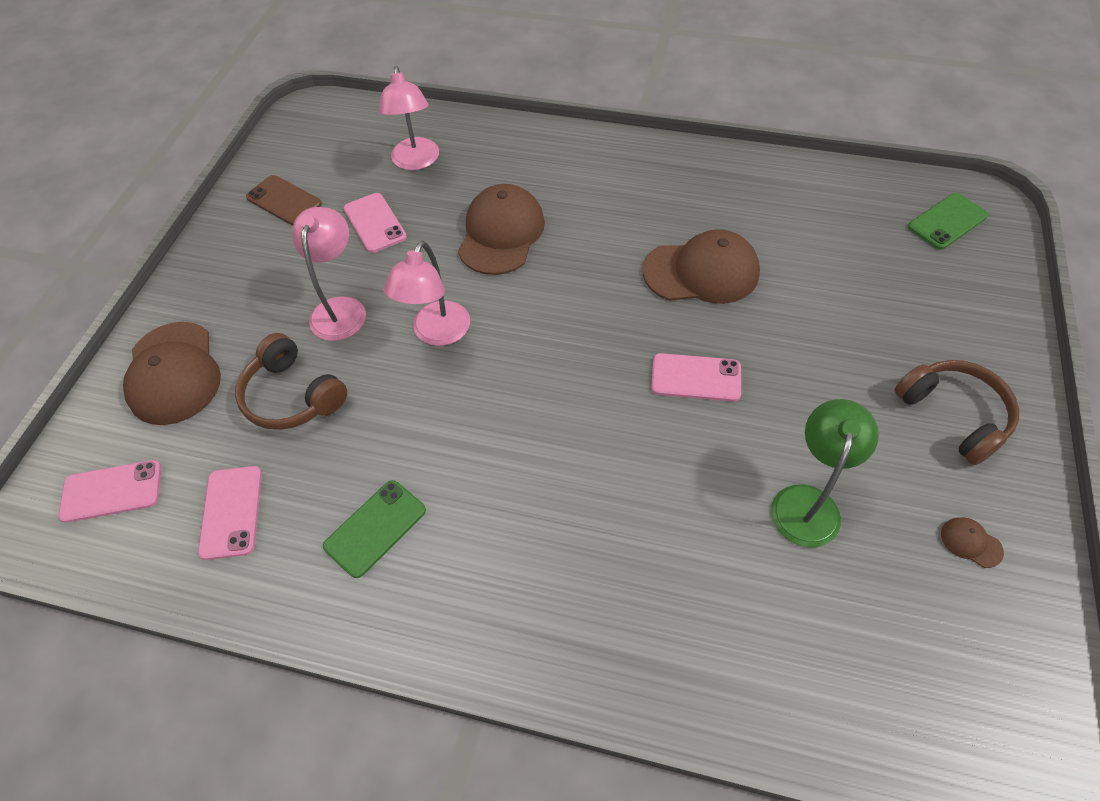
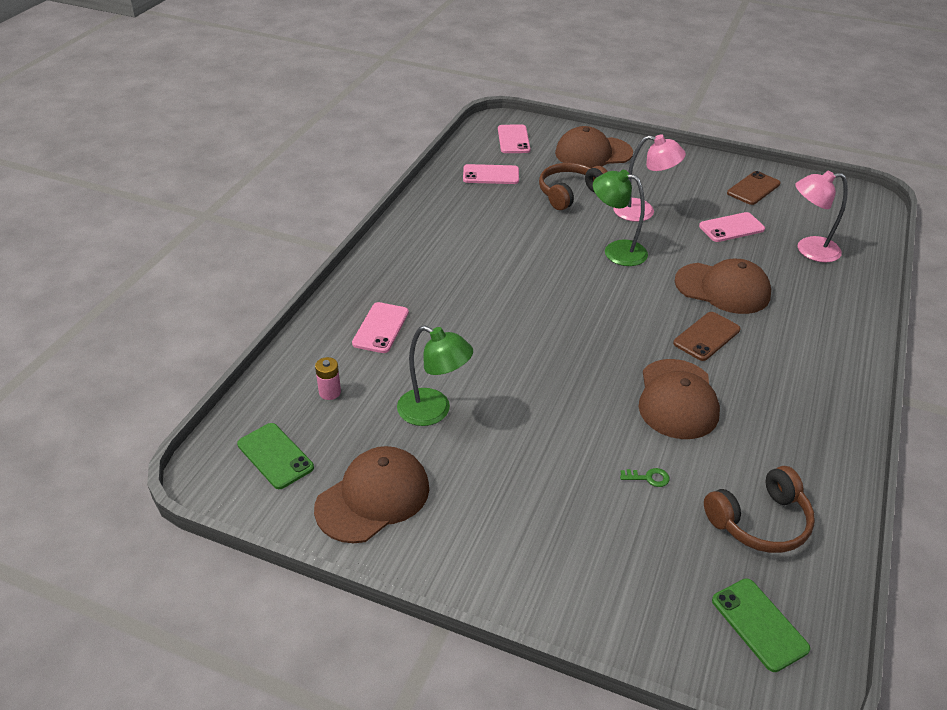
camera: 95 degrees right, 15 degrees down
(375, 528) = (467, 221): green phone -> green phone (275, 456)
(436, 333) = (616, 251): pink lamp -> green lamp
(591, 248) = (707, 336): none -> brown phone
(696, 377) = (559, 374): pink phone -> pink phone (381, 328)
(822, 293) = (648, 478): none -> green key
(822, 644) = (330, 392): none -> pink battery
(953, 415) = (493, 531): brown headphones -> brown headphones (760, 522)
(971, 542) = (373, 497): brown cap -> brown cap, size x2.47

